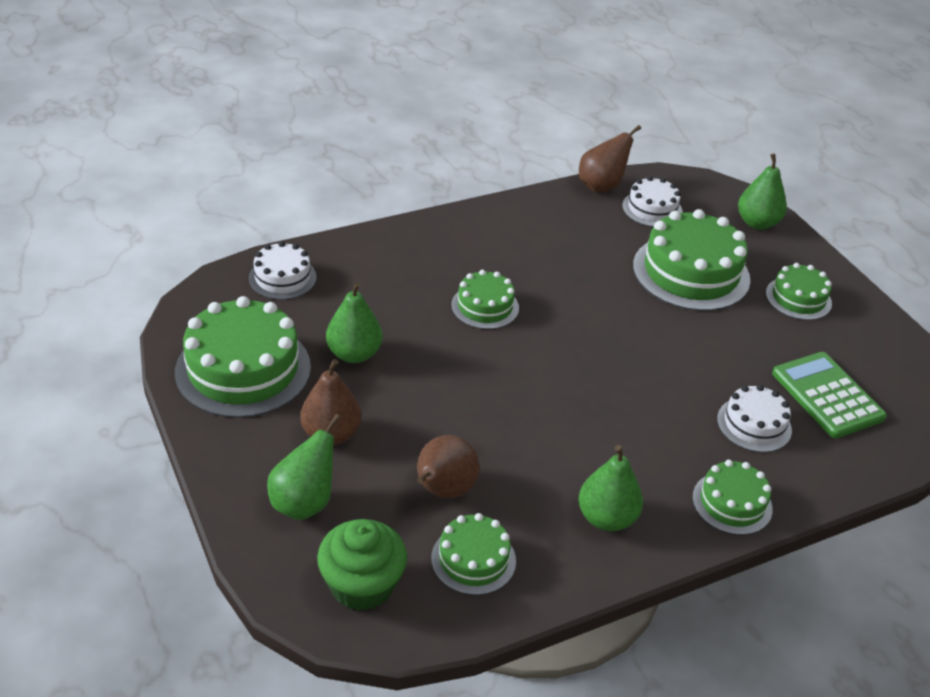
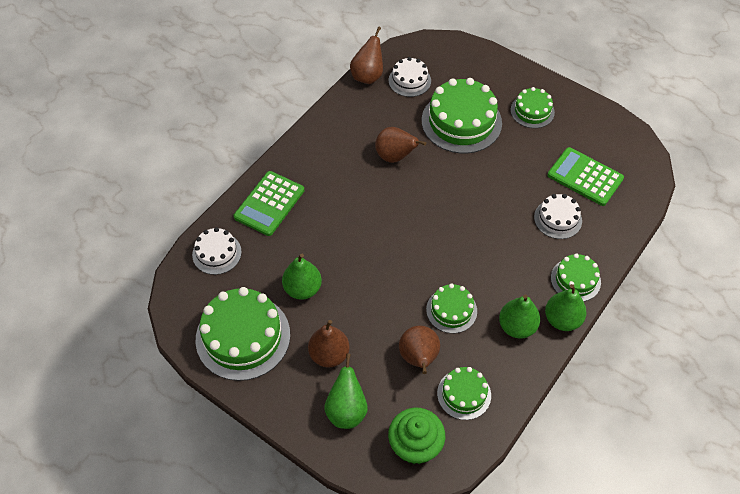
camera: 25 degrees left, 15 degrees up
(383, 257) = (269, 204): none -> green calculator
(485, 306) = (357, 211): green cake -> green cake (451, 310)
(576, 273) = (395, 157): none -> brown pear
(757, 223) = (477, 62): green pear -> green pear (562, 319)

